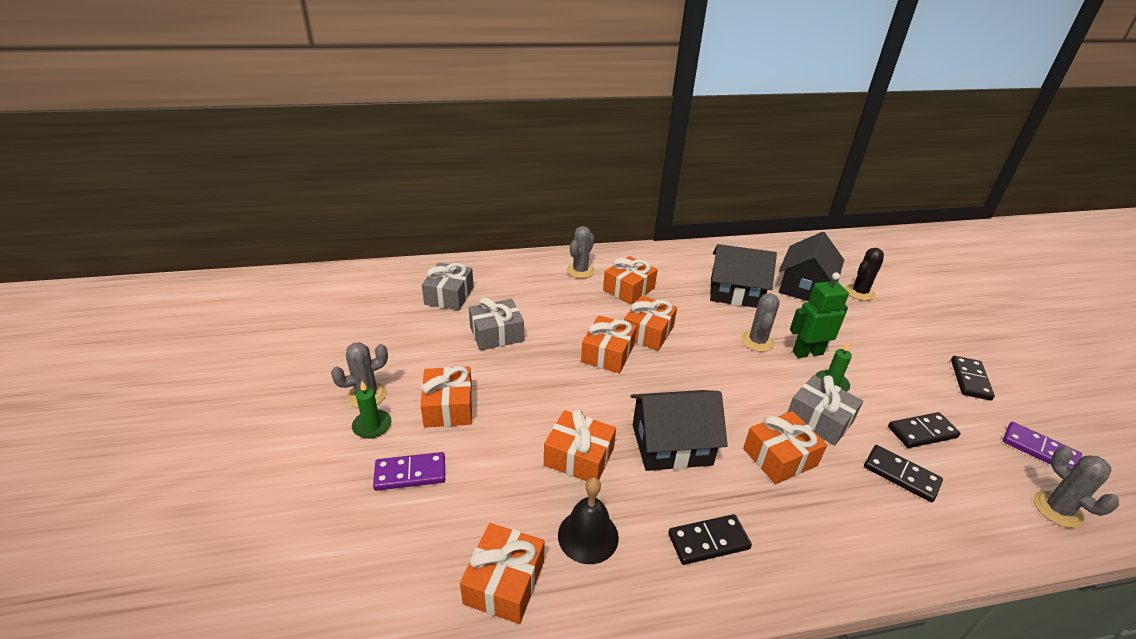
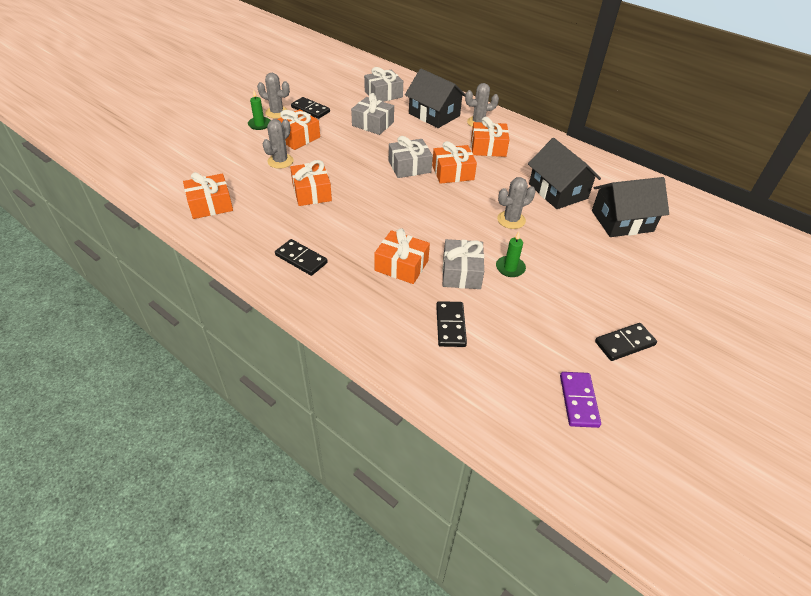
camera: 50 degrees right, 10 degrees up
(410, 473) = (243, 149): purple domino -> none
(588, 536) = (262, 217): black bell -> none
(607, 354) = (409, 167): orange gift -> grey gift
(671, 445) = (360, 220): black house -> black house (434, 115)
(807, 352) = (532, 246): green robot -> none
(859, 292) = (663, 252): black cactus -> none
(922, 432) = (513, 327): black domino -> black domino (310, 110)
(1057, 509) = (511, 419): grey cactus -> grey cactus (280, 161)

